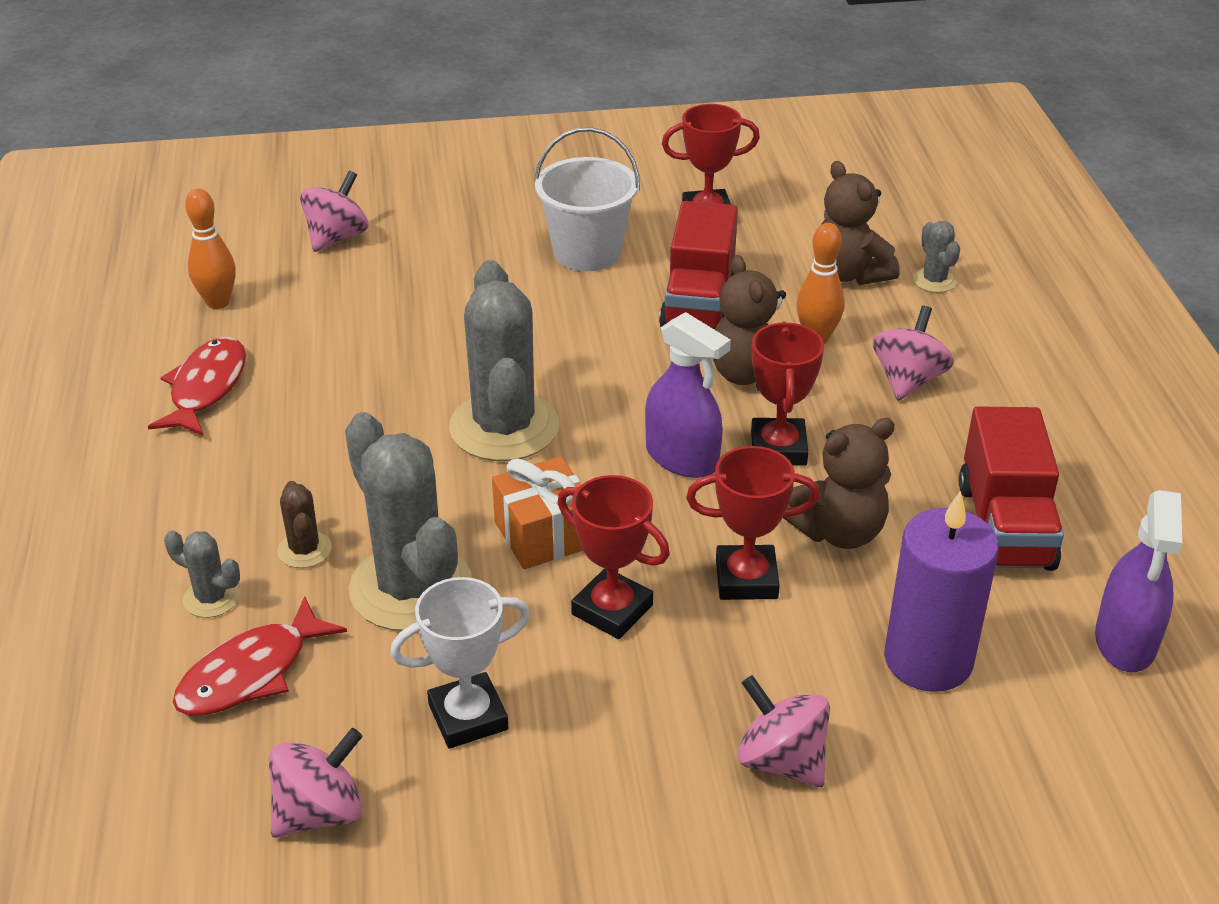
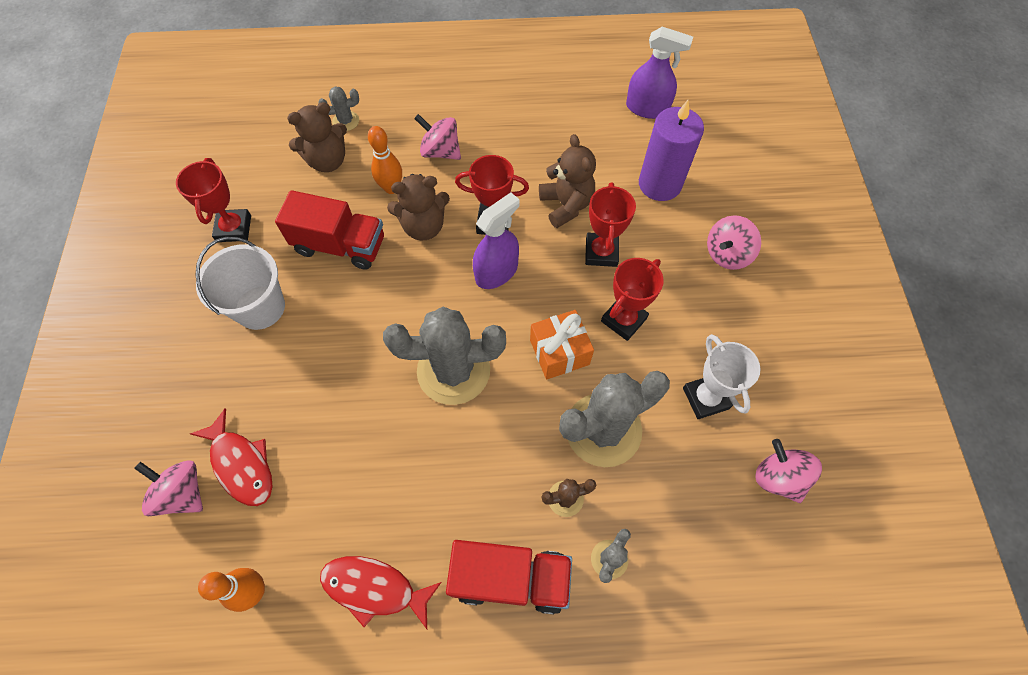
camera: 85 degrees left, 25 degrees up
(251, 673) = (675, 526): red fish -> red fish (241, 464)
(1005, 526) = (567, 135): red truck -> red truck (510, 578)

